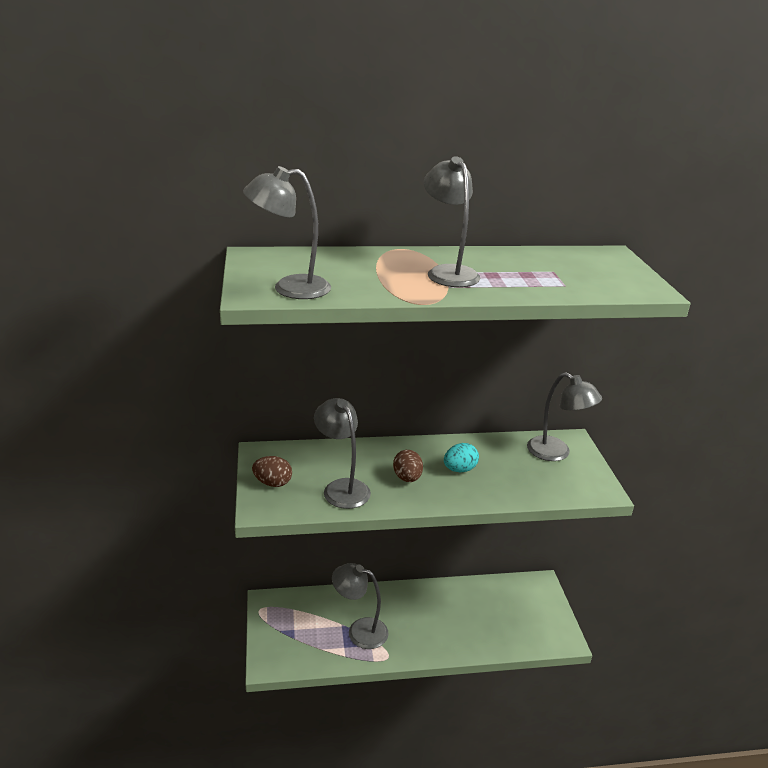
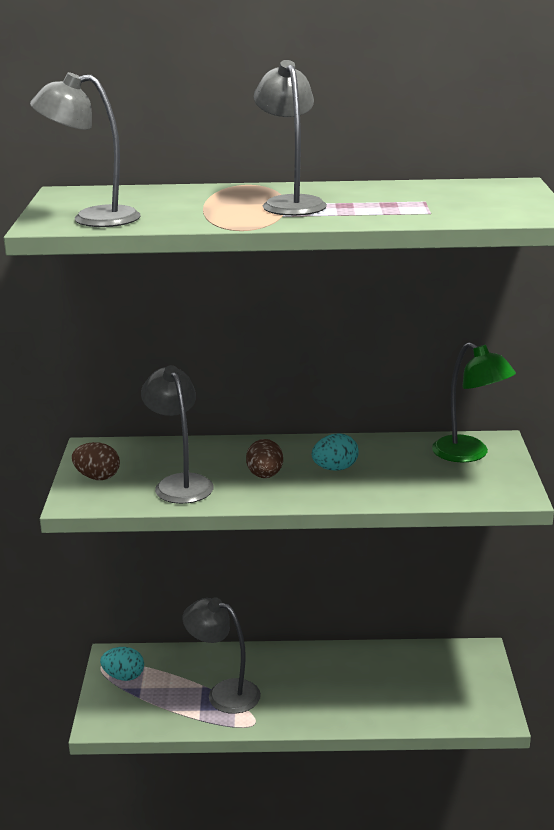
camera: 10 degrees right, 5 degrees down
(278, 619) = (124, 676): none -> turquoise egg
(556, 453) = (469, 454): grey lamp -> green lamp

